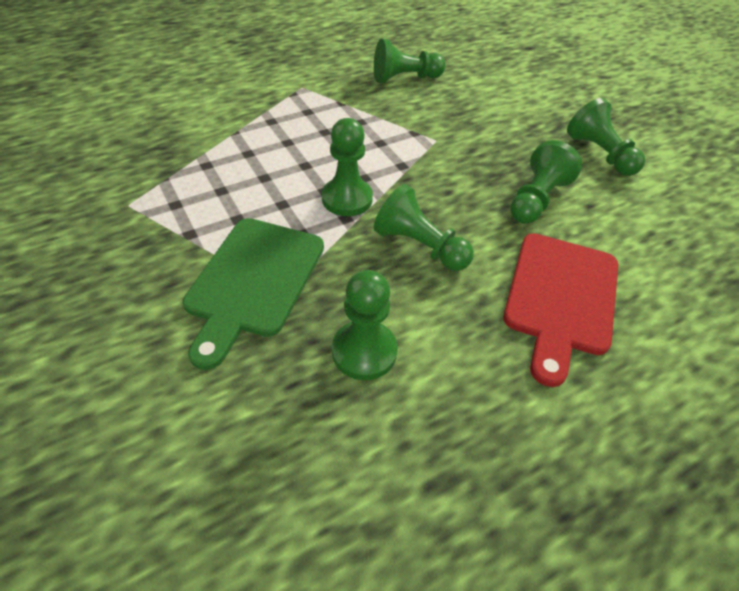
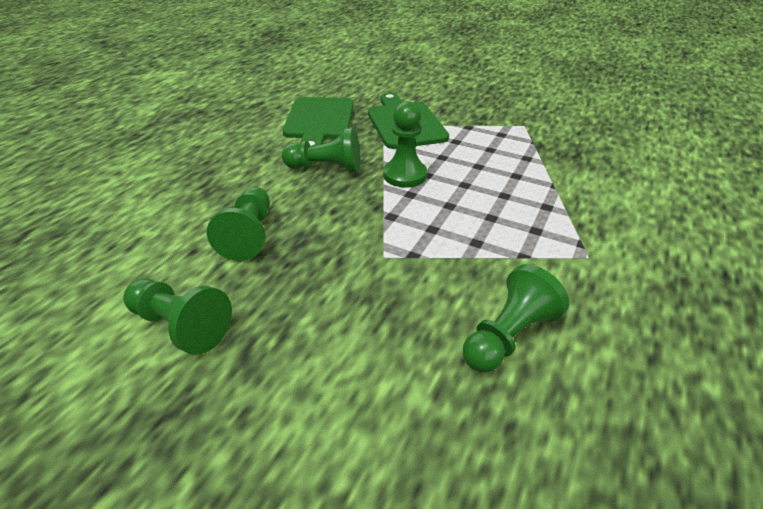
camera: 150 degrees right, 10 degrees down
(364, 351) = (319, 121): green pawn -> green cutting board
(561, 297) = (212, 175): red cutting board -> none

